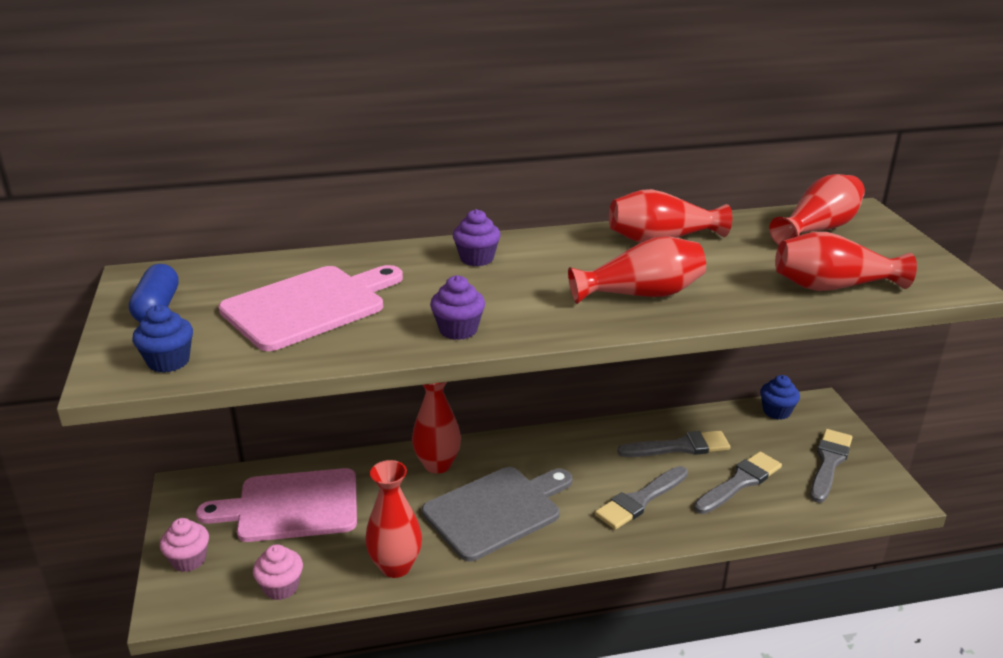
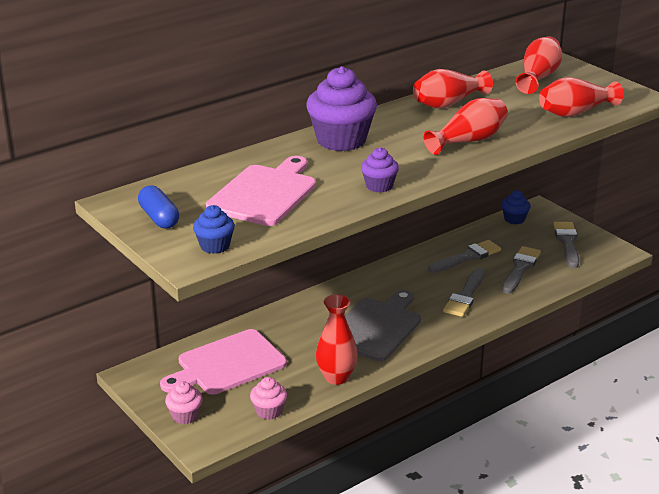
camera: 25 degrees left, 0 degrees up
(437, 464) = (310, 311): red vase -> none
(476, 259) = (341, 140): purple cupcake -> purple cupcake, size x1.98

